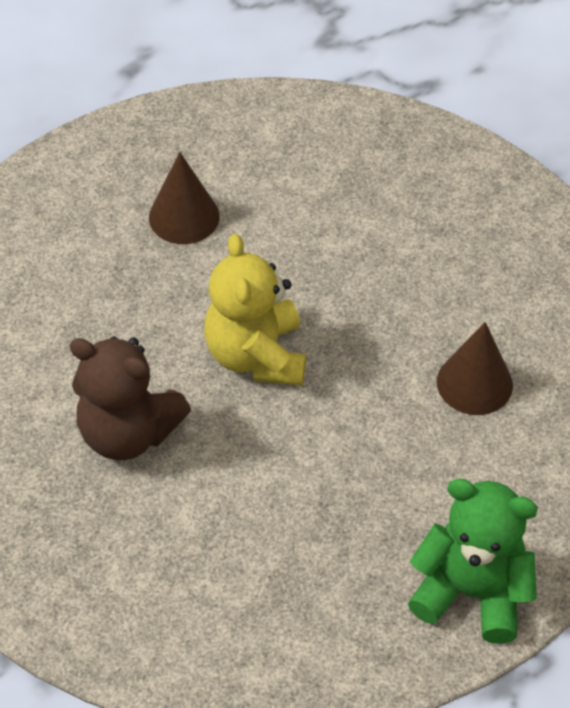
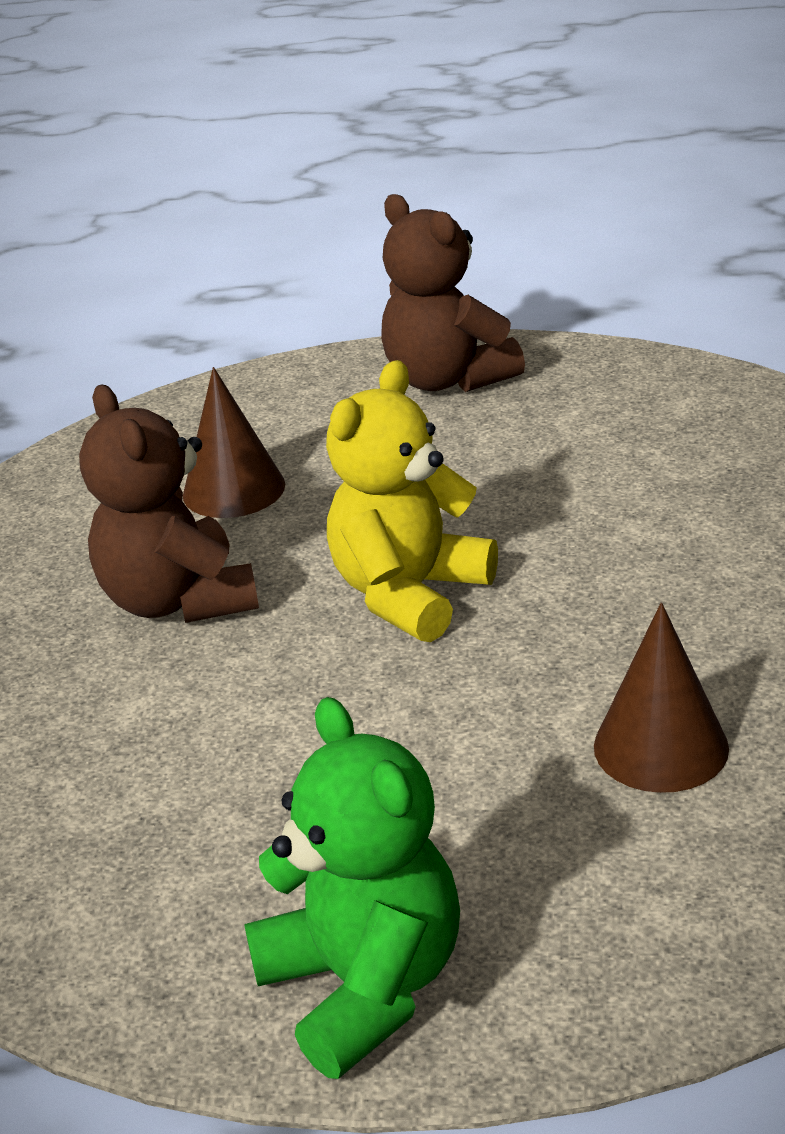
camera: 45 degrees right, 20 degrees down
(104, 174) = (447, 380): none -> brown teddy bear
(184, 217) = (488, 442): brown cone -> brown cone (234, 489)

